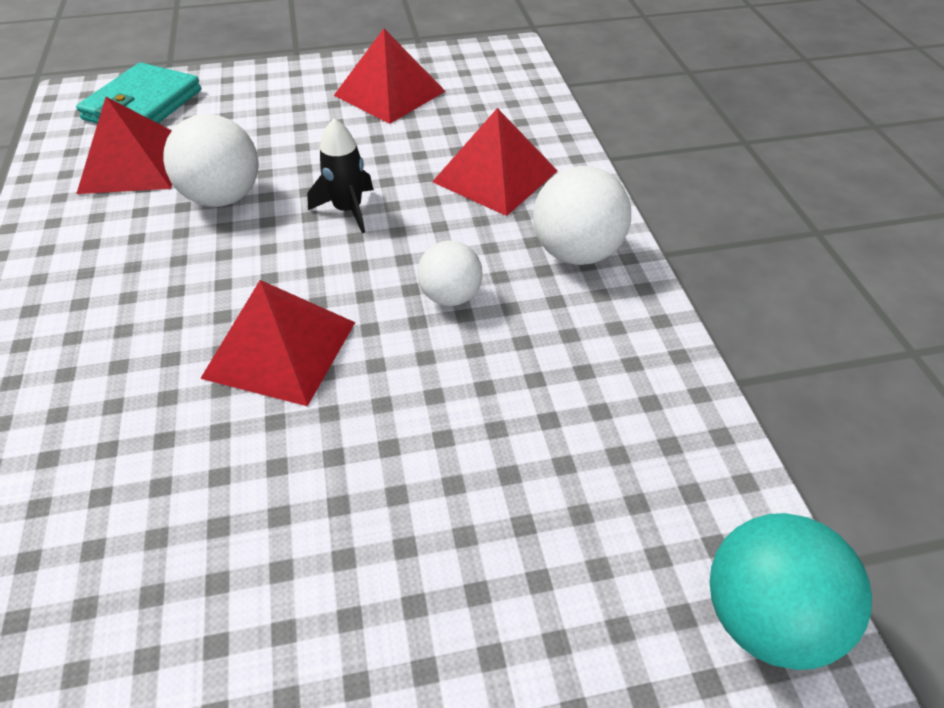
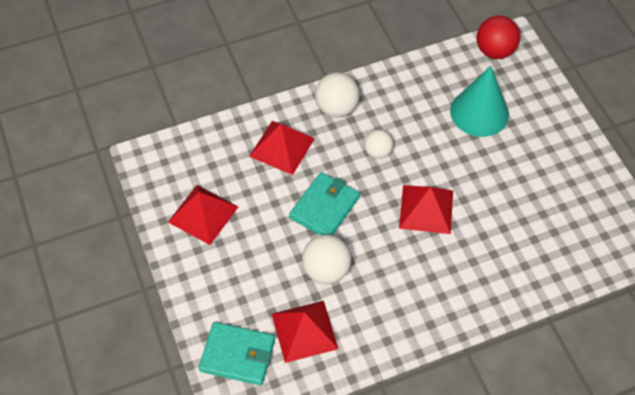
camera: 100 degrees left, 10 degrees up
(348, 210) = (324, 207): black rocket -> turquoise wallet
(528, 516) = (479, 112): none -> turquoise cone
(765, 618) = (494, 51): turquoise ball -> red ball

